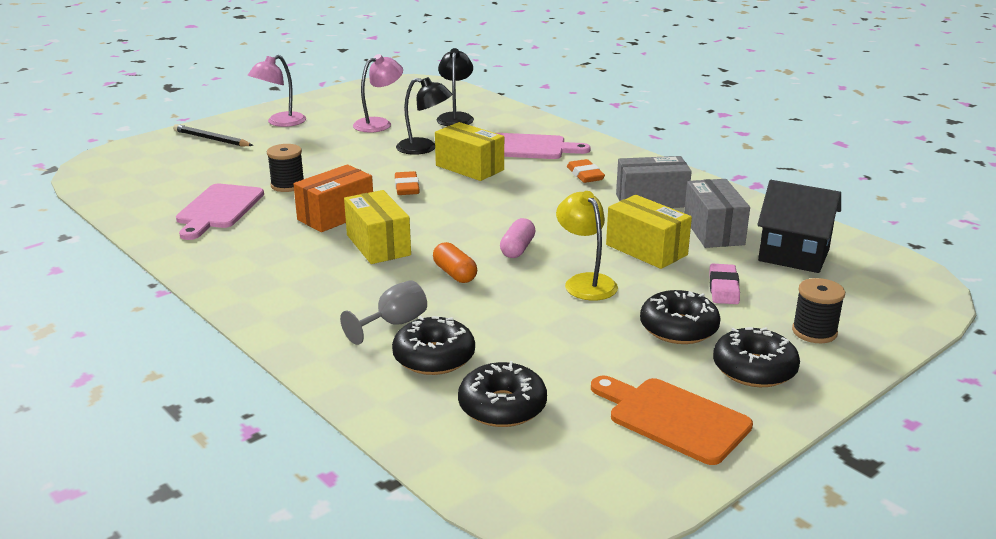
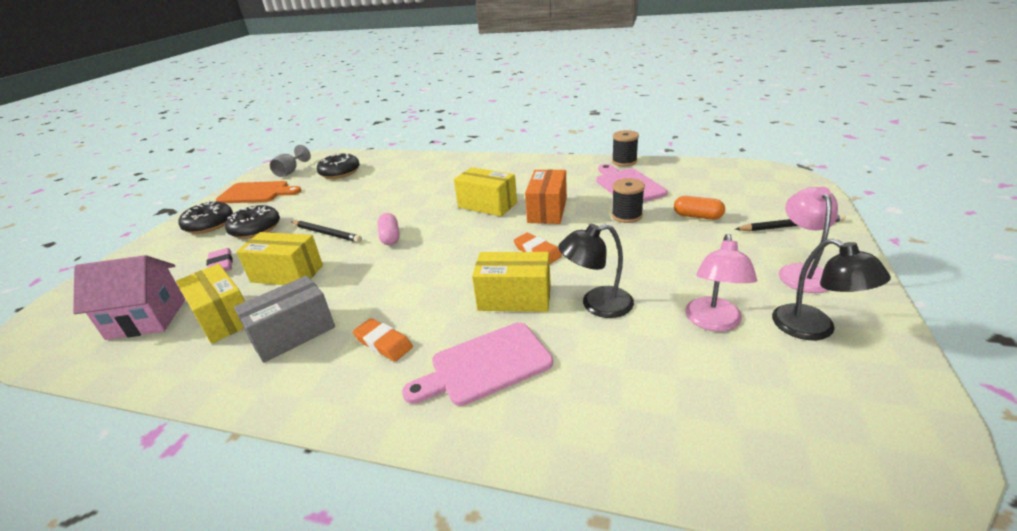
camera: 150 degrees right, 5 degrees up
(393, 324) = (422, 178): grey goblet -> grey goblet (290, 171)
(434, 357) = (387, 175): black donut -> none
(455, 117) = (656, 388): black lamp -> black lamp (814, 329)
(455, 274) = (417, 208): orange capsule -> orange capsule (697, 216)
(585, 282) = (326, 233): yellow lamp -> black pencil
(713, 231) = (223, 318): grey box -> yellow box
(794, 255) = (147, 319): black house -> pink house
(814, 332) = (160, 257): black spool -> black spool (624, 161)

